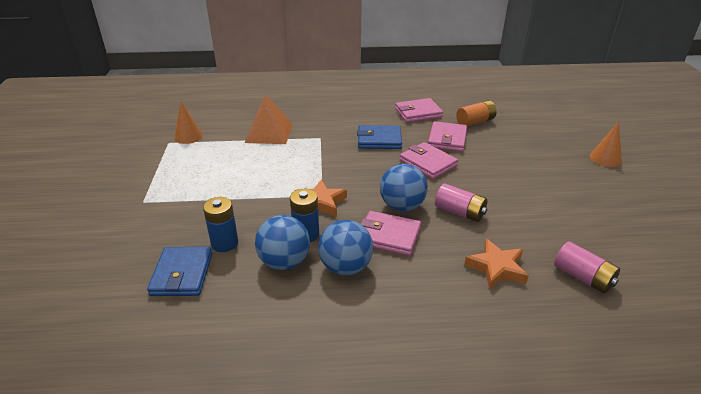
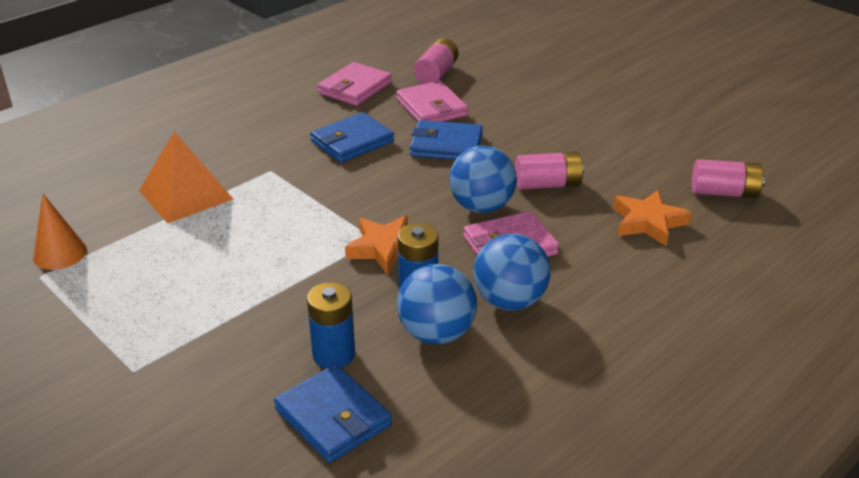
camera: 40 degrees left, 0 degrees up
(428, 163) = (446, 145): pink wallet -> blue wallet
(475, 122) = (436, 74): orange battery -> pink battery
(605, 158) = (613, 64): orange cone -> none

